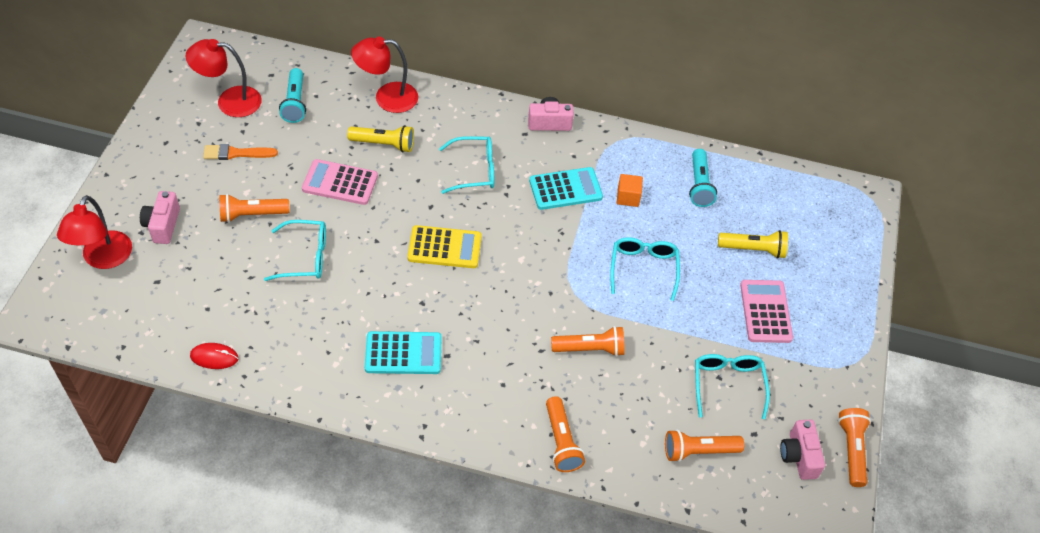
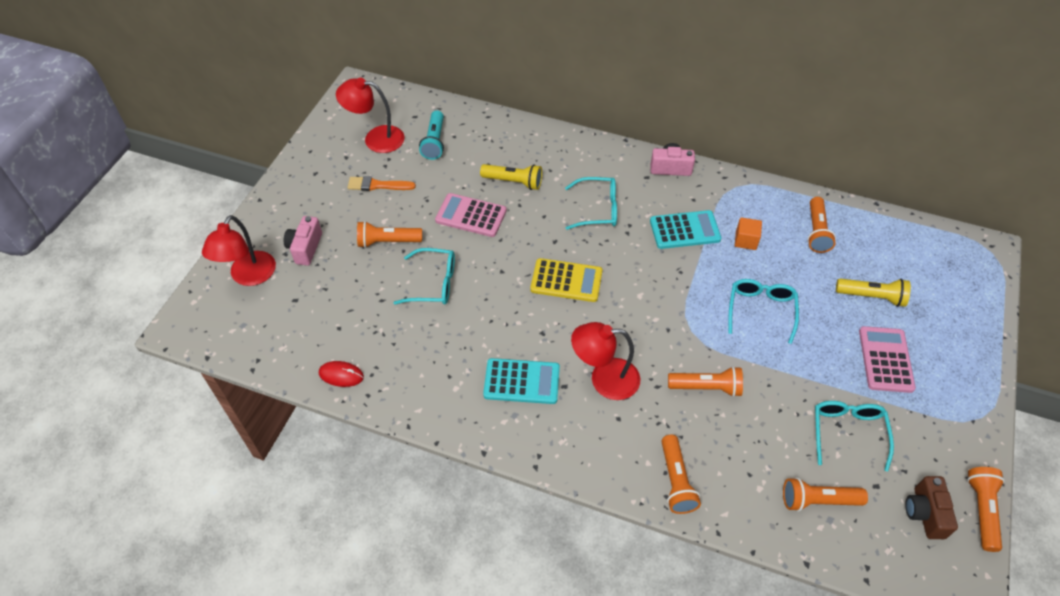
camera: 10 degrees right, 0 degrees up
(387, 98) = (519, 140): red lamp -> red lamp (604, 379)
(699, 185) = (816, 231): turquoise flashlight -> orange flashlight
(798, 456) = (924, 513): pink camera -> brown camera

